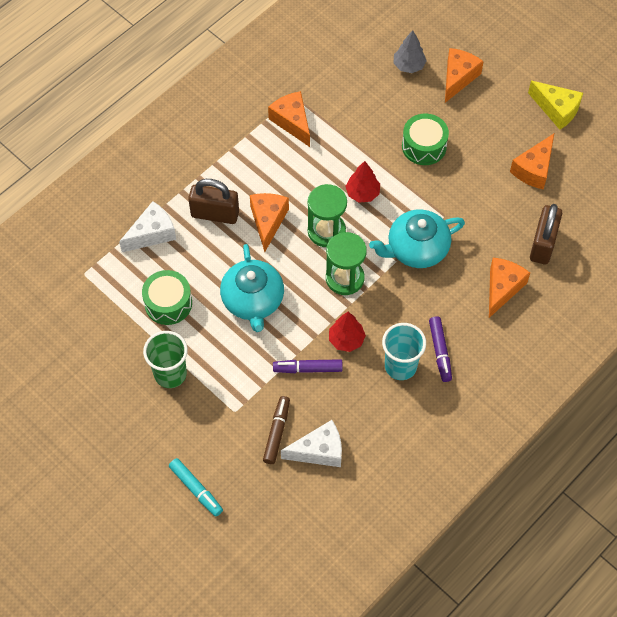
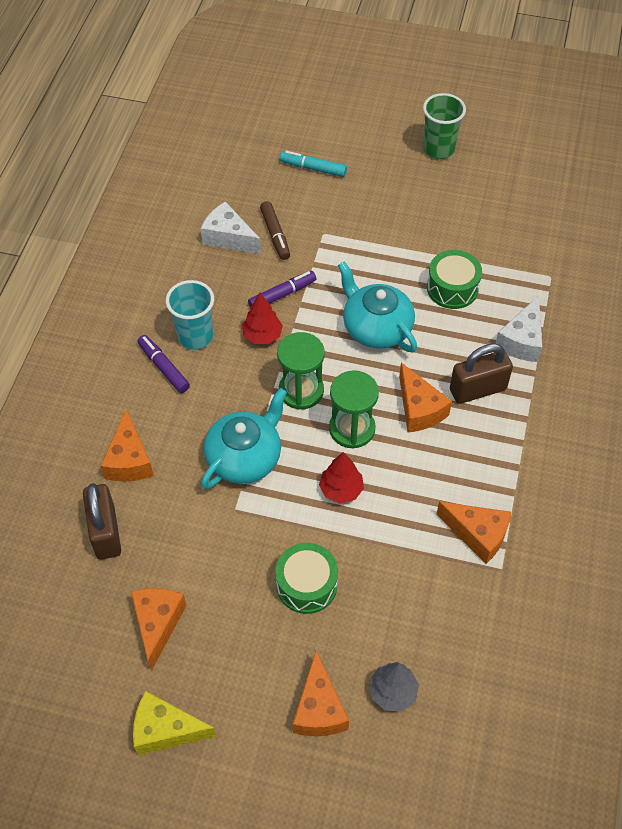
camera: 150 degrees right, 5 degrees down
(170, 374) = (402, 235): green cup -> green cup (438, 149)
(319, 451) = (228, 238): white cheese -> white cheese turned 75 degrees clockwise

